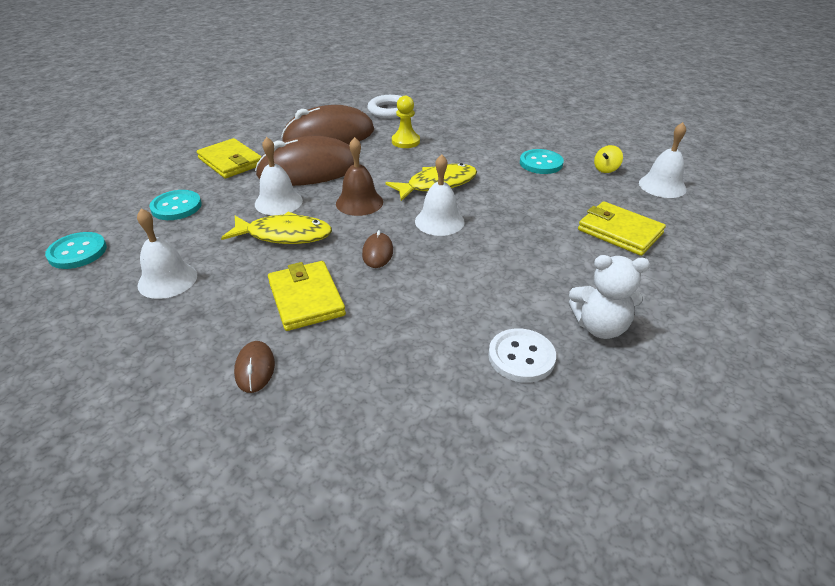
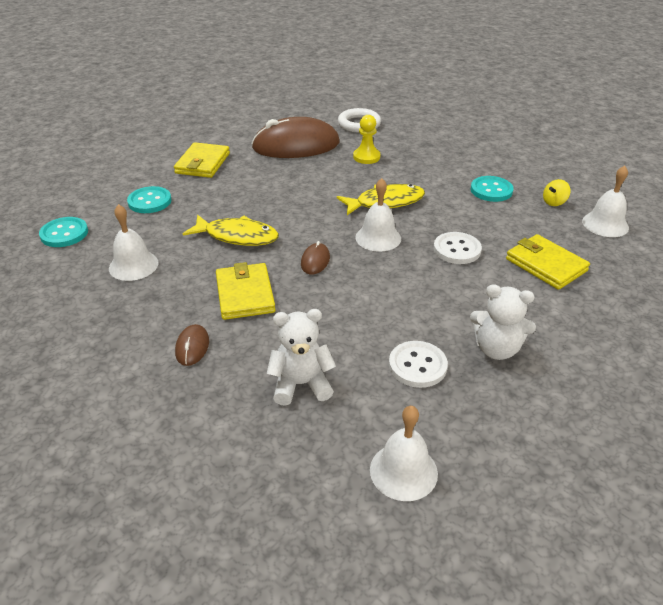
camera: 10 degrees right, 0 degrees up
(231, 162) = (203, 163): yellow wallet -> yellow wallet turned 45 degrees clockwise
(278, 202) = (238, 205): white bell -> white bell (403, 471)
(309, 170) = (271, 177): brown mouse -> none
(359, 202) = (309, 213): brown bell -> none
(395, 397) = (301, 384): none -> white teddy bear
(525, 225) = (457, 249): none -> white button

